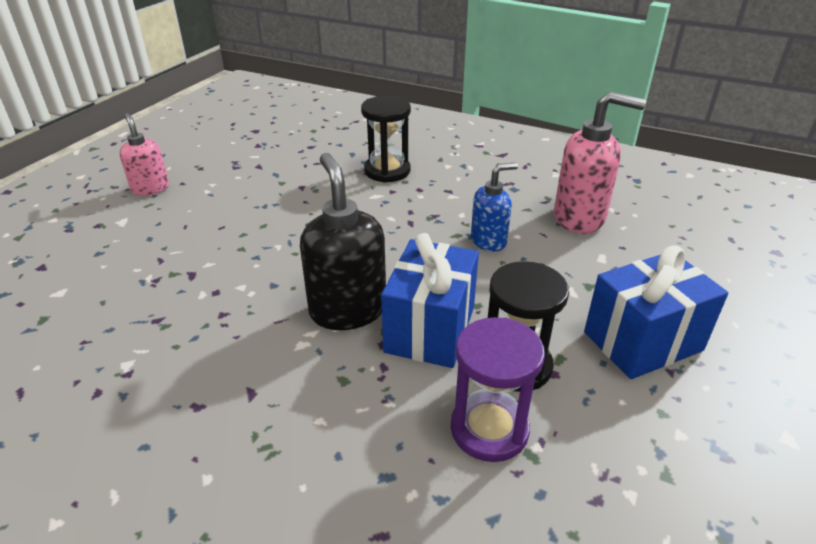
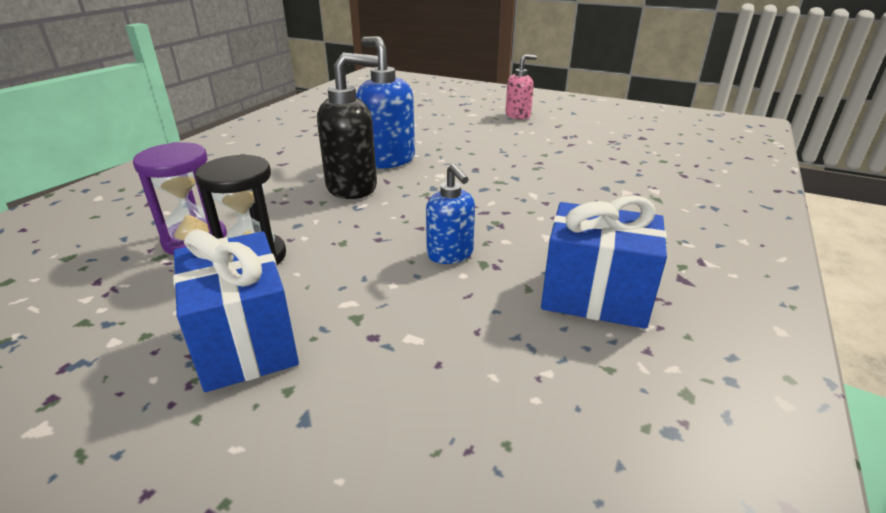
camera: 90 degrees right, 5 degrees down
(268, 287) = (387, 160): none -> blue soap dispenser
(387, 171) = (589, 199): black hourglass -> none
(430, 329) = (317, 219): blue gift -> blue gift (595, 296)
(579, 218) = (512, 332): pink soap dispenser -> none

